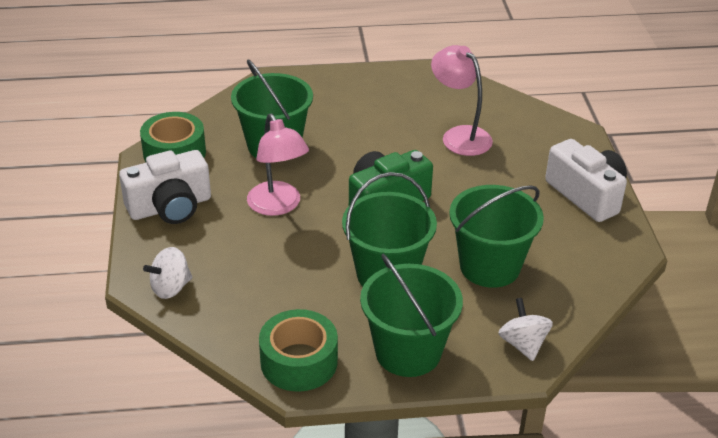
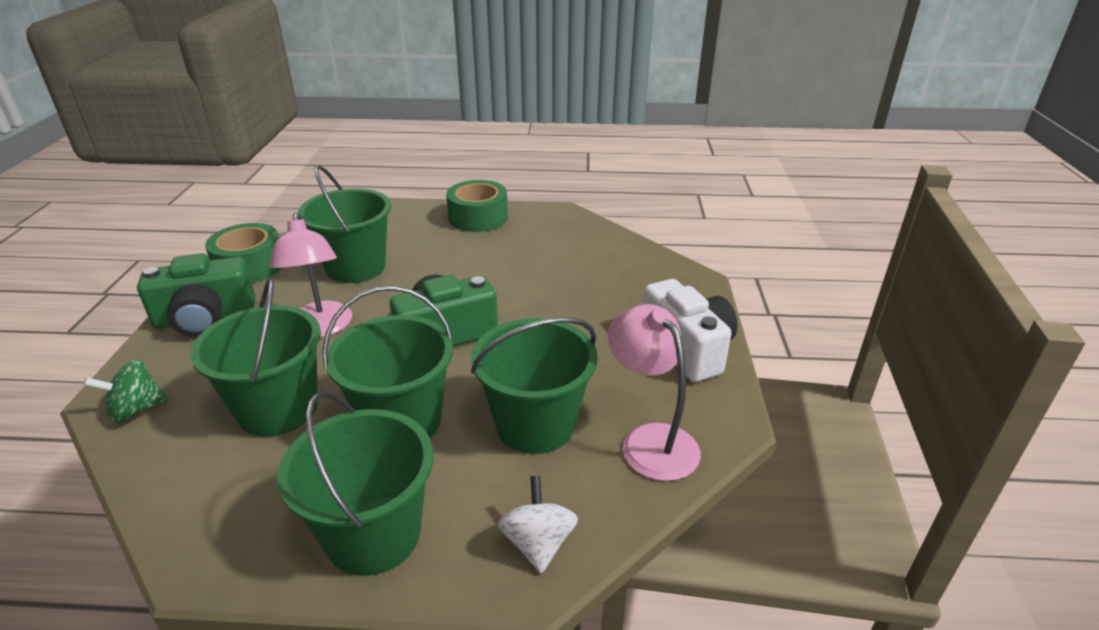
camera: 10 degrees right, 5 degrees down
(170, 207) = (205, 318): white camera -> green camera
(170, 288) = (136, 410): white spinning top -> green spinning top
(284, 275) = (278, 409): none -> green bucket
(299, 362) = (221, 530): green tape -> green tape (478, 217)
(459, 136) = (560, 273): pink lamp -> pink lamp (650, 440)

